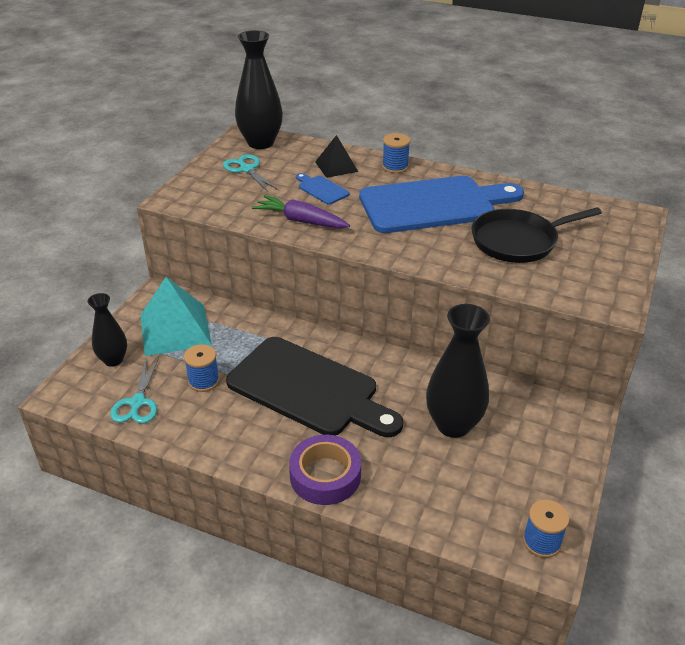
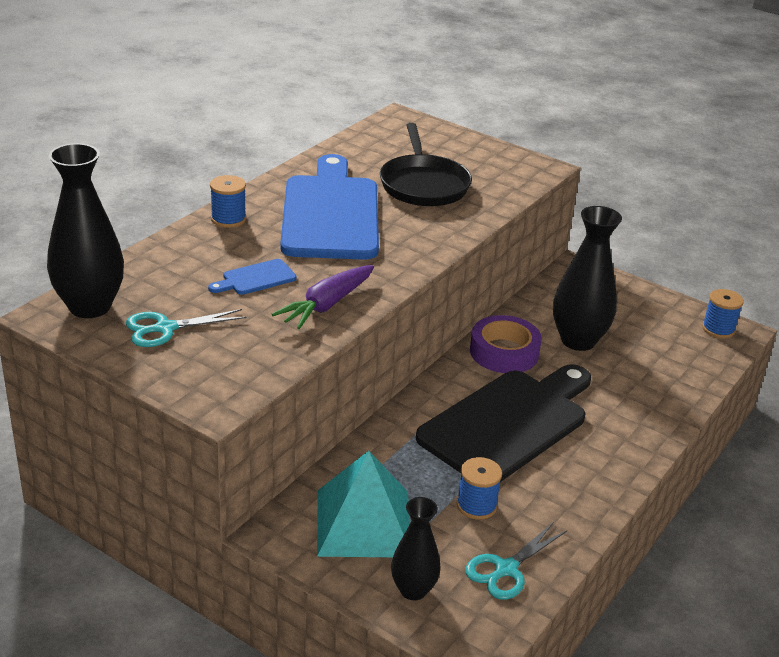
camera: 80 degrees left, 5 degrees down
(137, 403) = (506, 569): turquoise scissors -> turquoise scissors turned 120 degrees clockwise
(325, 476) = (639, 433): purple tape -> purple tape (504, 352)
(336, 166) = (202, 258): black pyramid -> none

